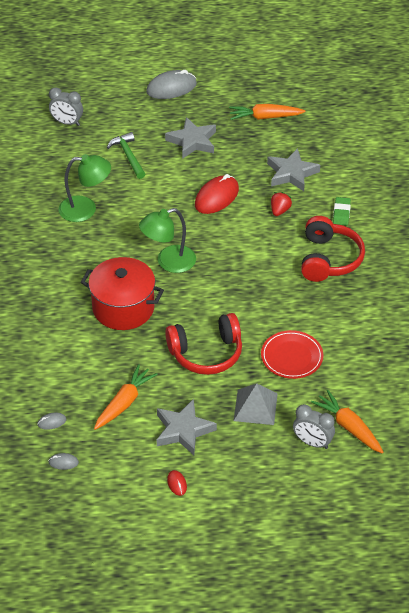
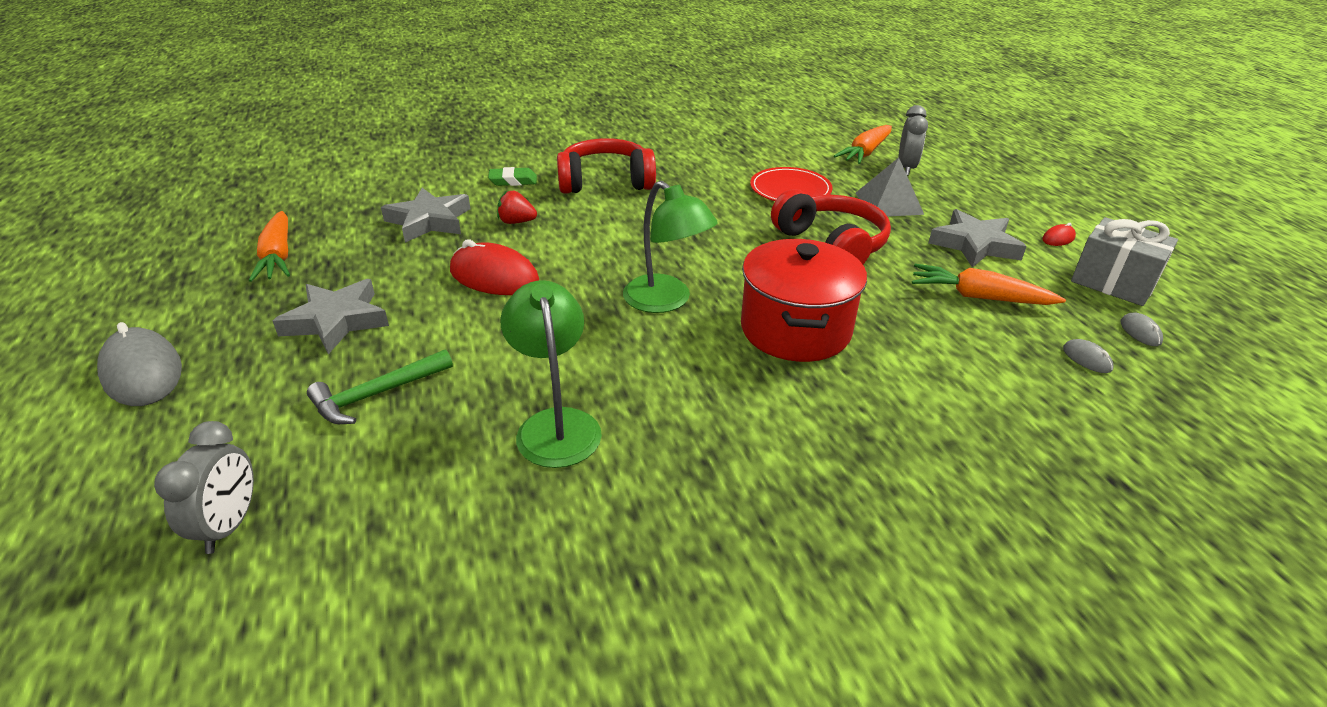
camera: 105 degrees left, 10 degrees down
(115, 481) = (1113, 283): none -> grey gift

